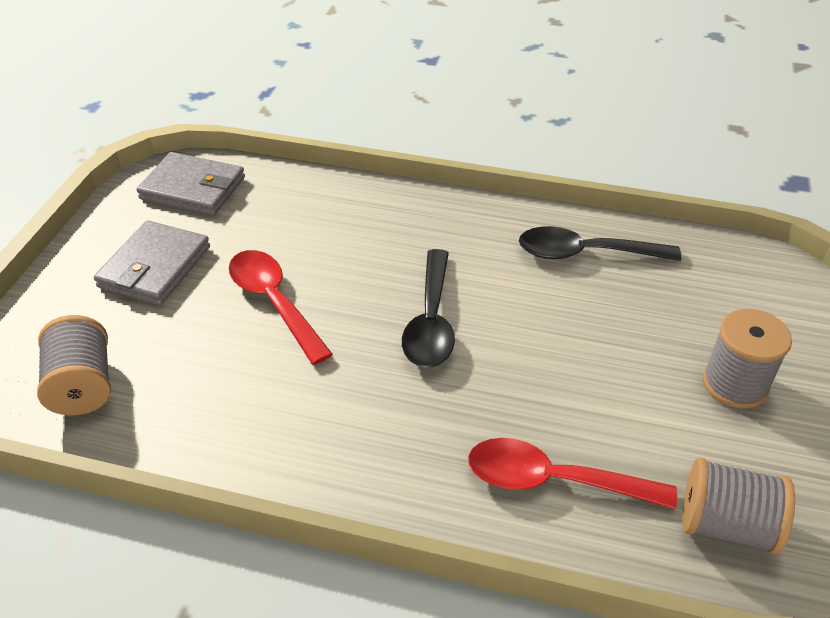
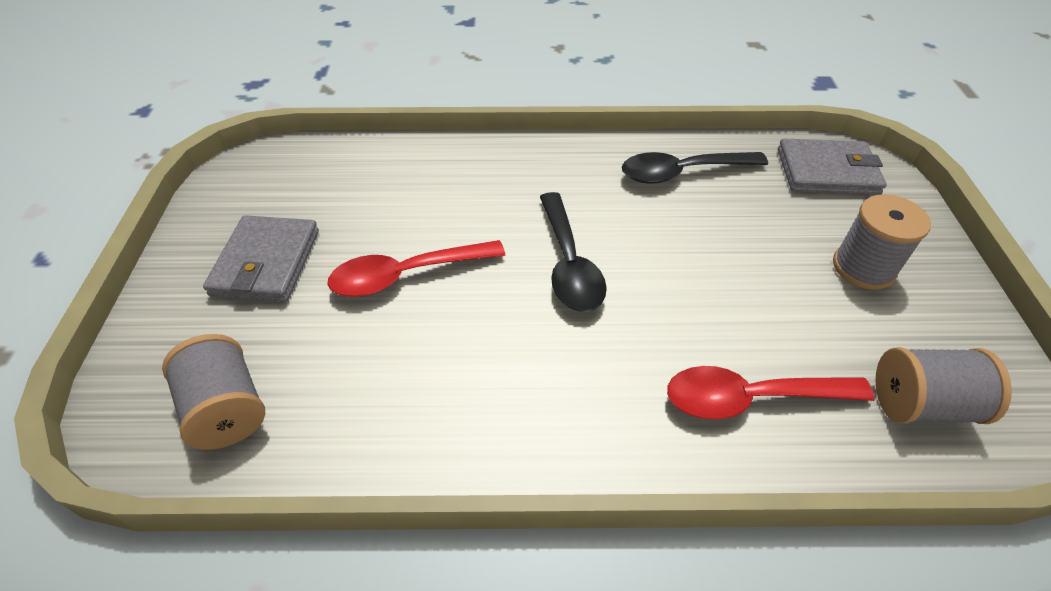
camera: 15 degrees left, 5 degrees up
(193, 188) = (280, 175): grey wallet -> grey wallet (827, 171)
(274, 302) = (406, 275): red spoon -> red spoon turned 60 degrees counterclockwise

